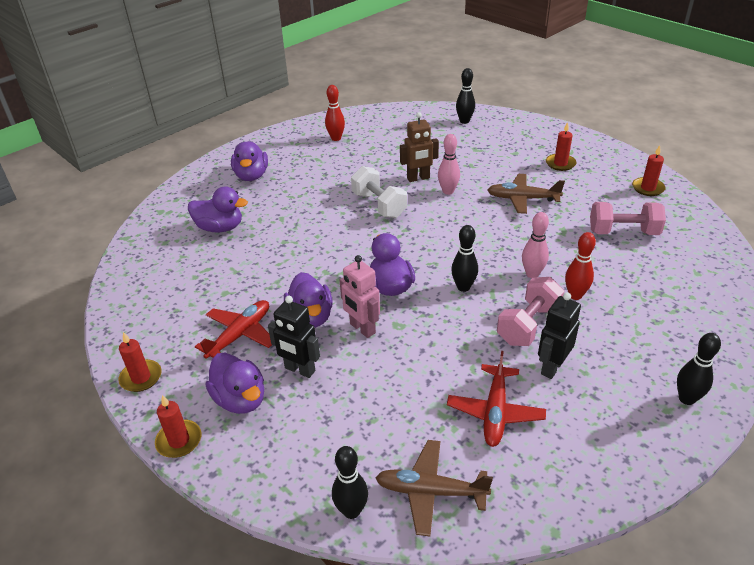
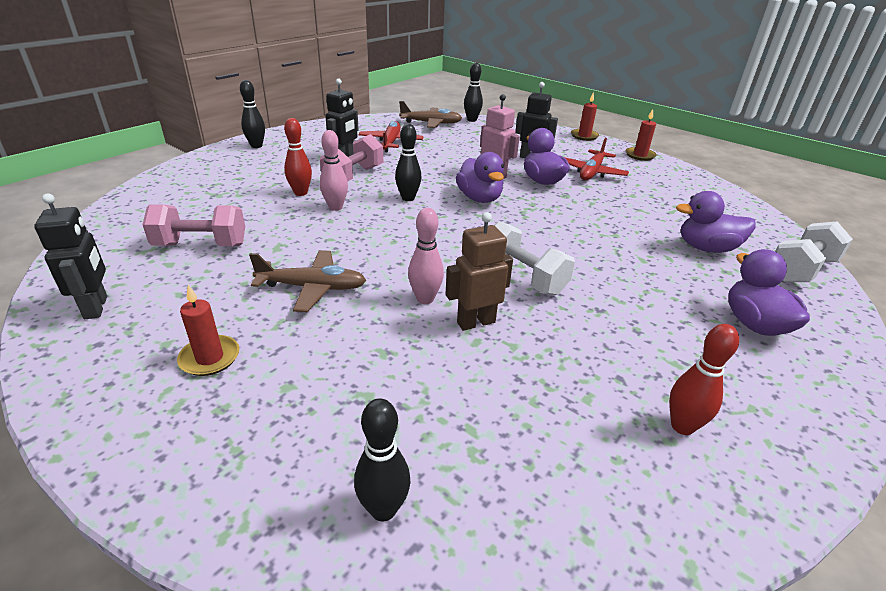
camera: 170 degrees right, 5 degrees down
(170, 209) = (801, 270): none -> white dumbbell
(240, 399) = (561, 148): purple duck -> none
(648, 188) = (96, 307): red candle -> black robot

